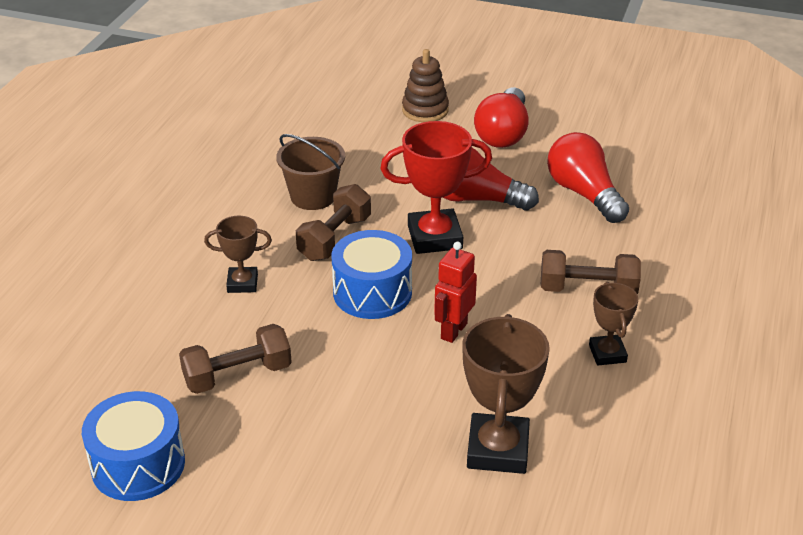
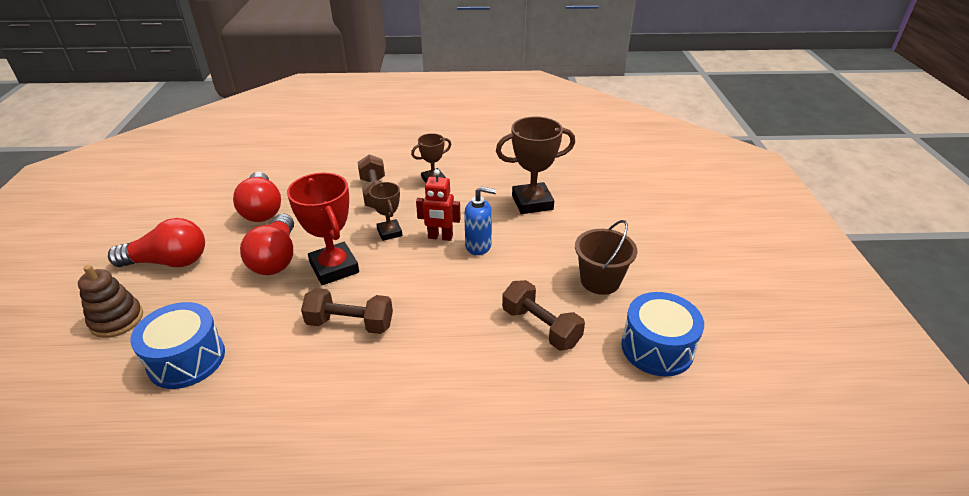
camera: 110 degrees left, 0 degrees up
(242, 283) = (433, 363): brown trophy -> brown trophy (389, 232)
(313, 196) = (286, 358): brown bucket -> brown bucket (600, 281)
(372, 292) = (415, 283): blue drum -> blue drum (187, 359)
(416, 362) = (478, 246): none -> blue soap dispenser
(584, 194) = (262, 209): red light bulb -> red light bulb turned 60 degrees counterclockwise

